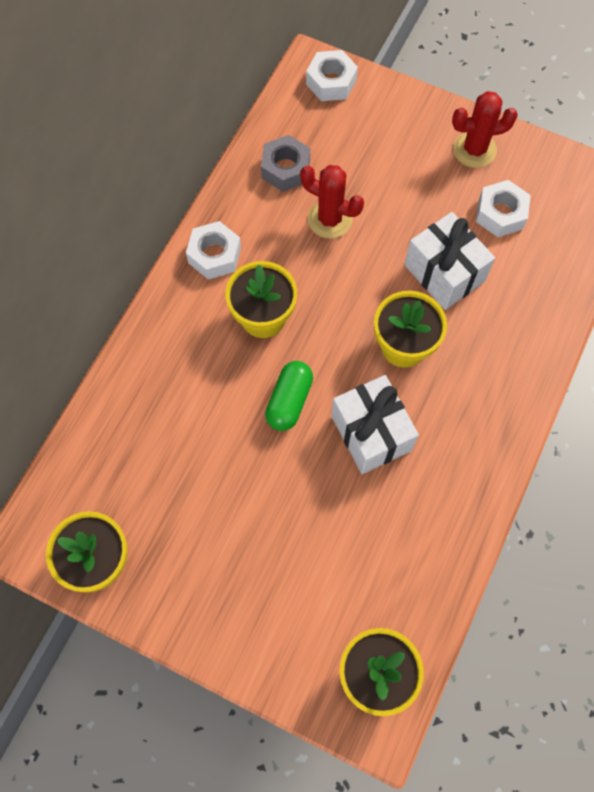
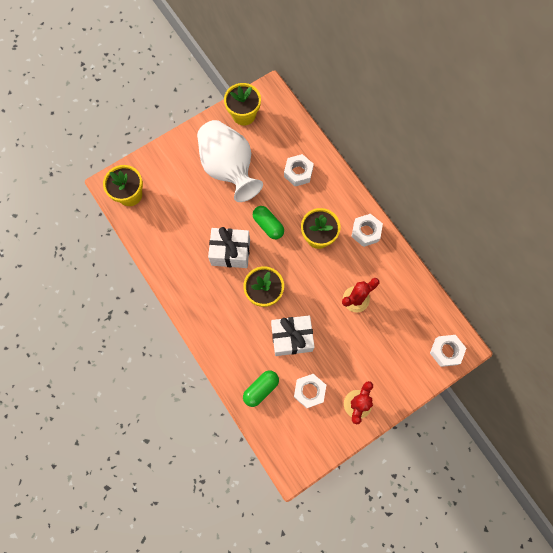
camera: 120 degrees right, 5 degrees up
(167, 405) = (298, 172): none -> white nut
(223, 524) = (229, 168): none -> white vase
(286, 169) = (399, 294): grey nut -> none
(543, 275) = (261, 389): none -> green capsule

